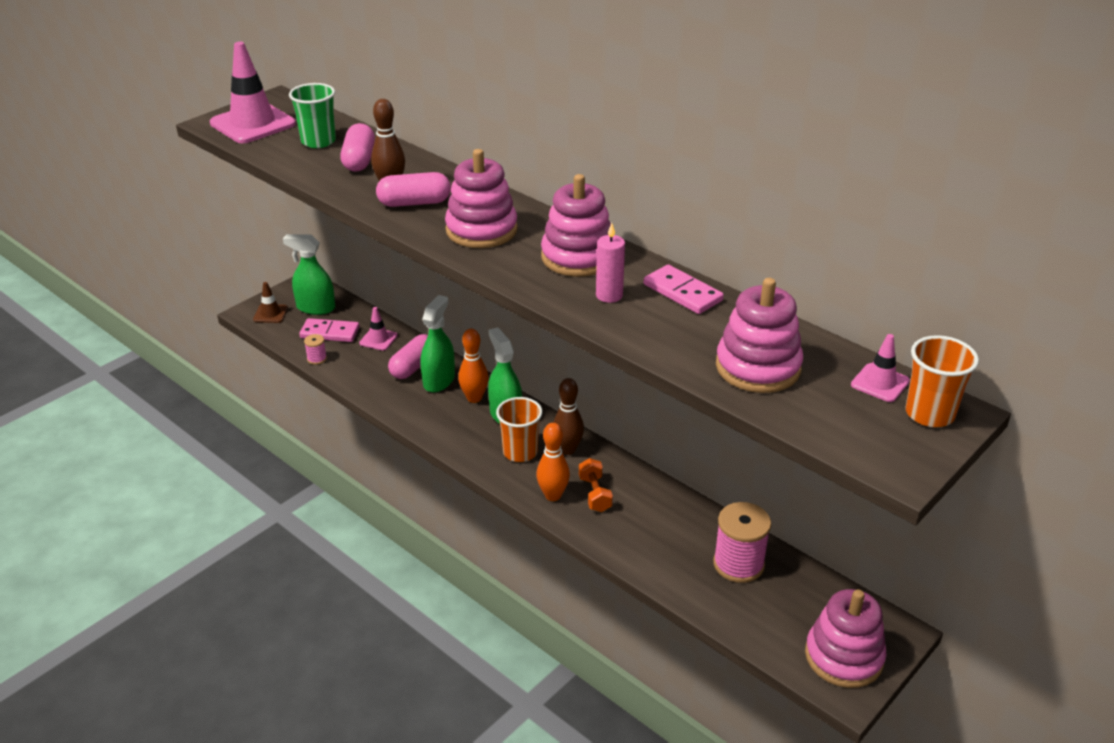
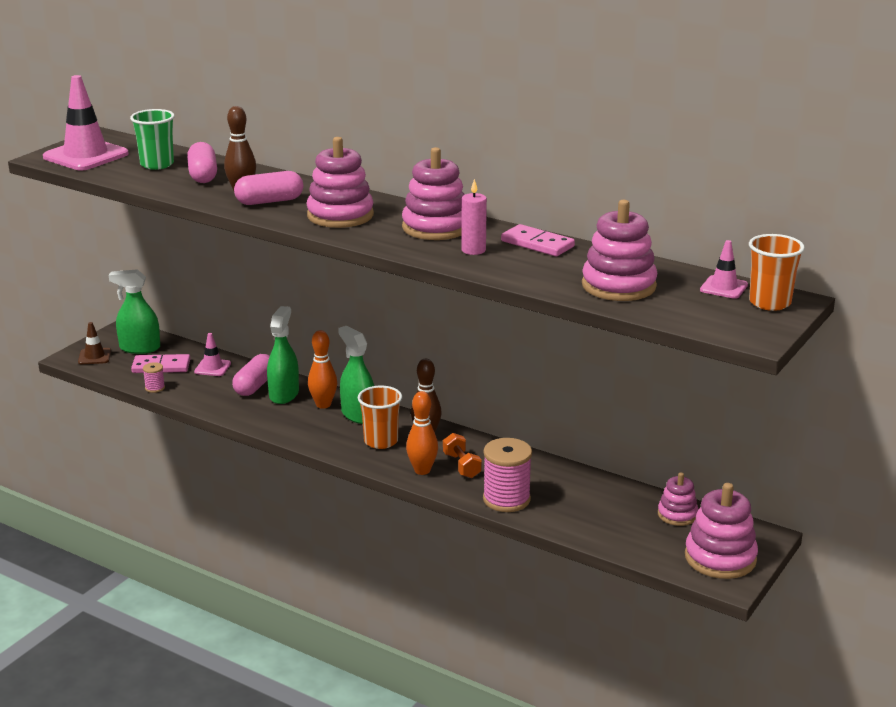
camera: 10 degrees left, 10 degrees down
(738, 564) = (609, 503): pink spool -> pink spool (506, 499)
(809, 589) = (677, 515): none -> pink stacking toy

